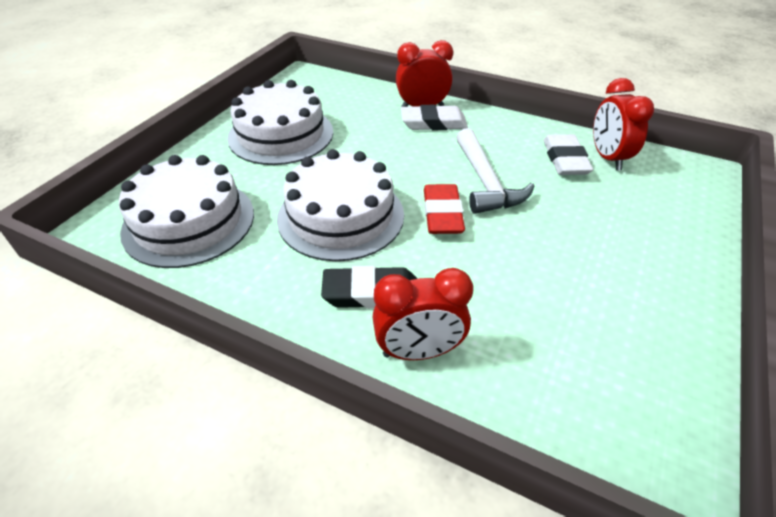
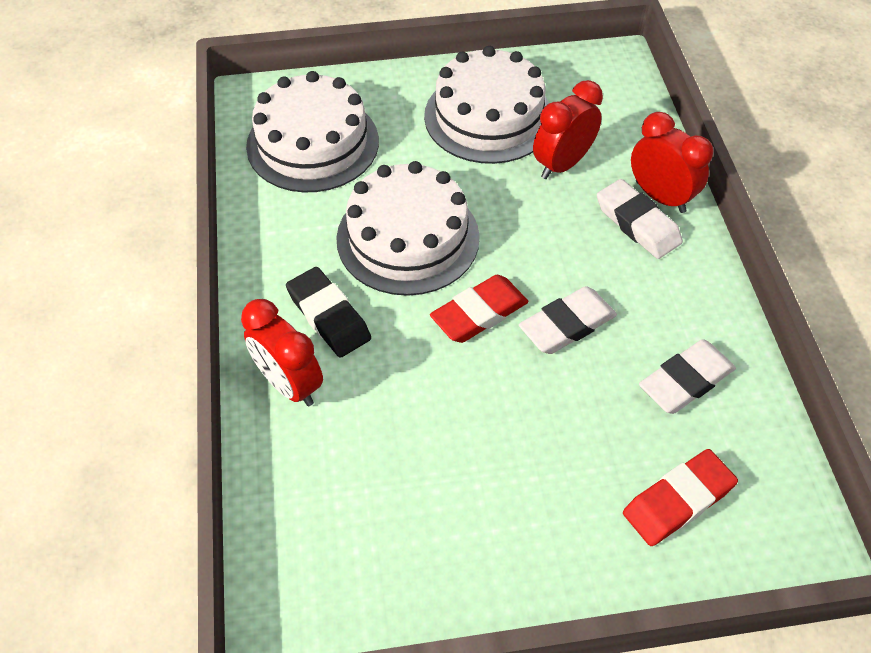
camera: 55 degrees right, 10 degrees up
(486, 182) = (567, 325): white hammer -> white eraser
(607, 158) = (734, 423): red clock -> red clock (562, 164)
(652, 202) = (678, 501): none -> red eraser

